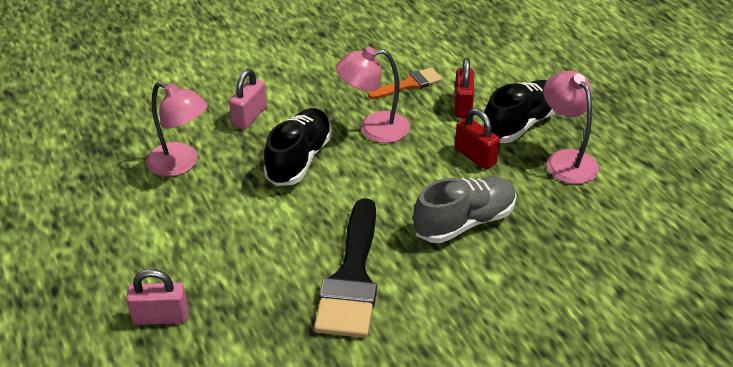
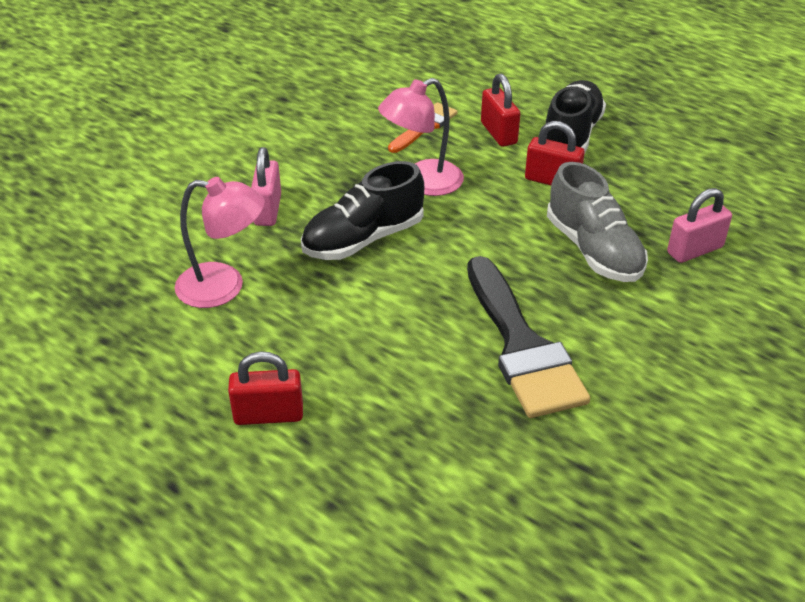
camera: 25 degrees left, 0 degrees up
(145, 264) = (268, 415): none -> red padlock
(160, 317) = (335, 468): pink padlock -> pink padlock (695, 250)
(299, 159) = (363, 239): black shoe -> black shoe turned 120 degrees counterclockwise
(464, 222) = (593, 250): grey shoe -> grey shoe turned 120 degrees clockwise
(566, 160) = (644, 158): pink lamp -> none

